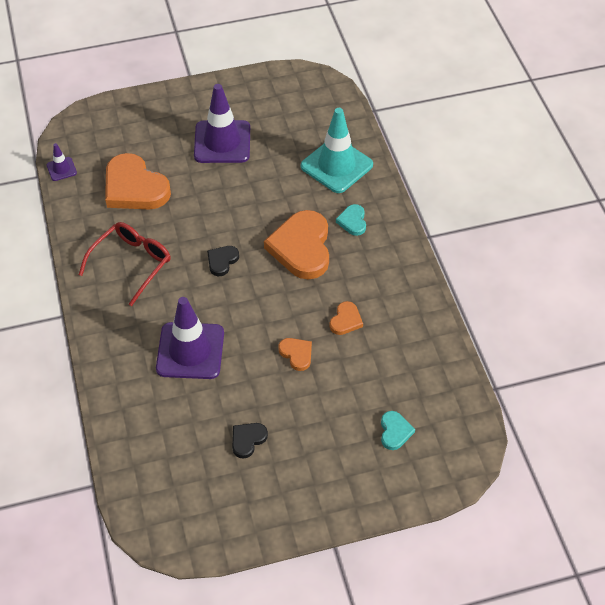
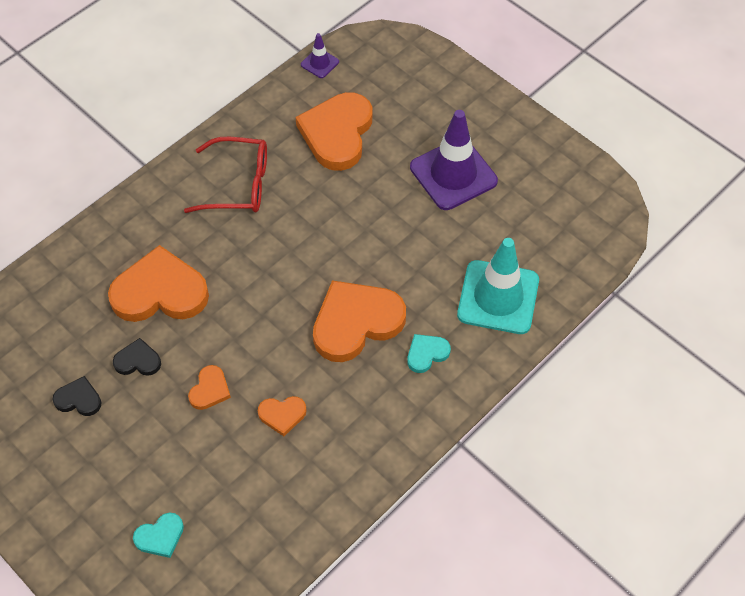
camera: 60 degrees right, 5 degrees up
(190, 351) = (160, 292): purple traffic cone -> orange heart
(222, 261) = (290, 259): black heart -> black heart (138, 361)

